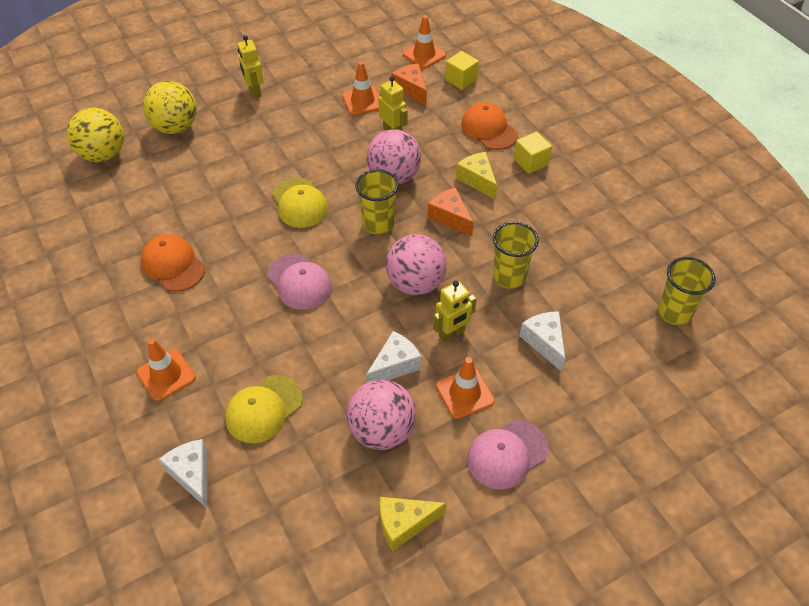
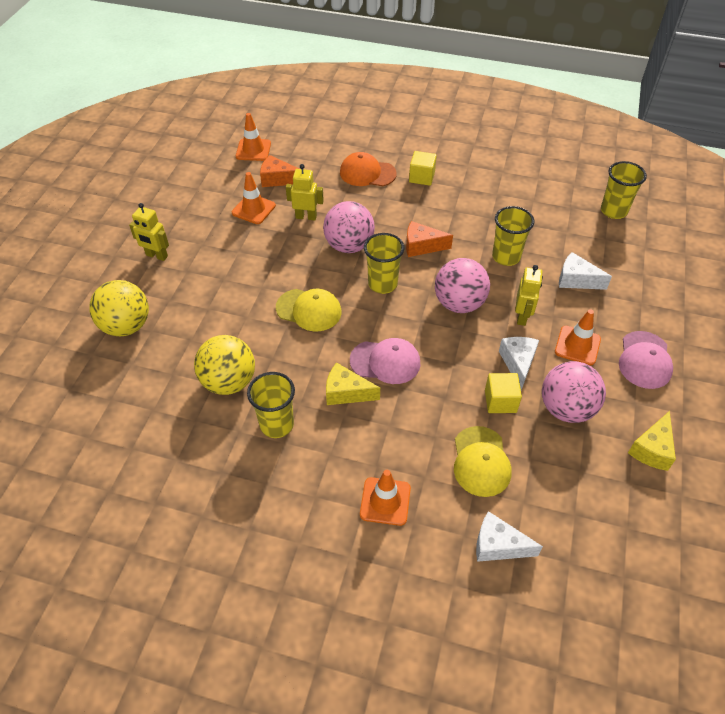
camera: 45 degrees left, 0 degrees up
(103, 155) = (90, 391): yellow ball -> yellow ball (229, 382)
(173, 265) = (277, 424): orange cap -> yellow cup
(461, 80) = (303, 152): yellow cube -> yellow cube (500, 401)
(477, 180) = (405, 211): yellow cheese -> yellow cheese (346, 392)

